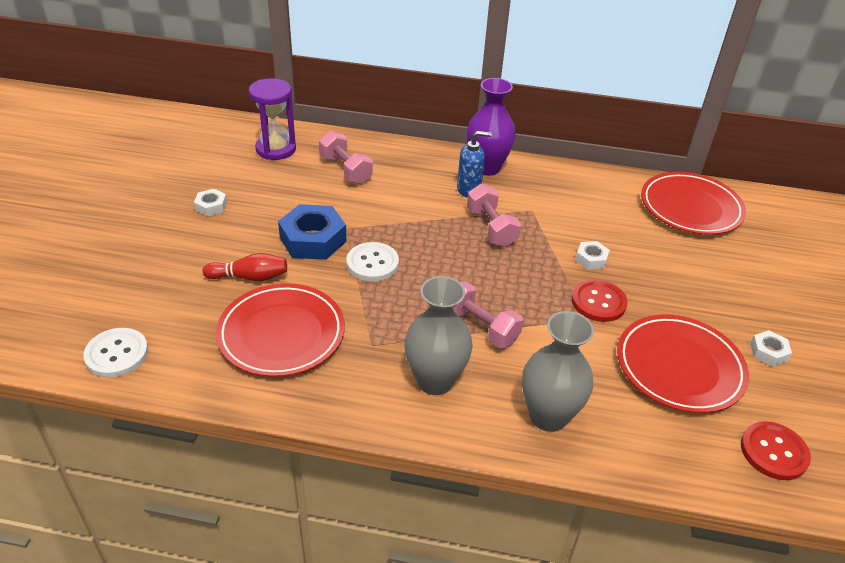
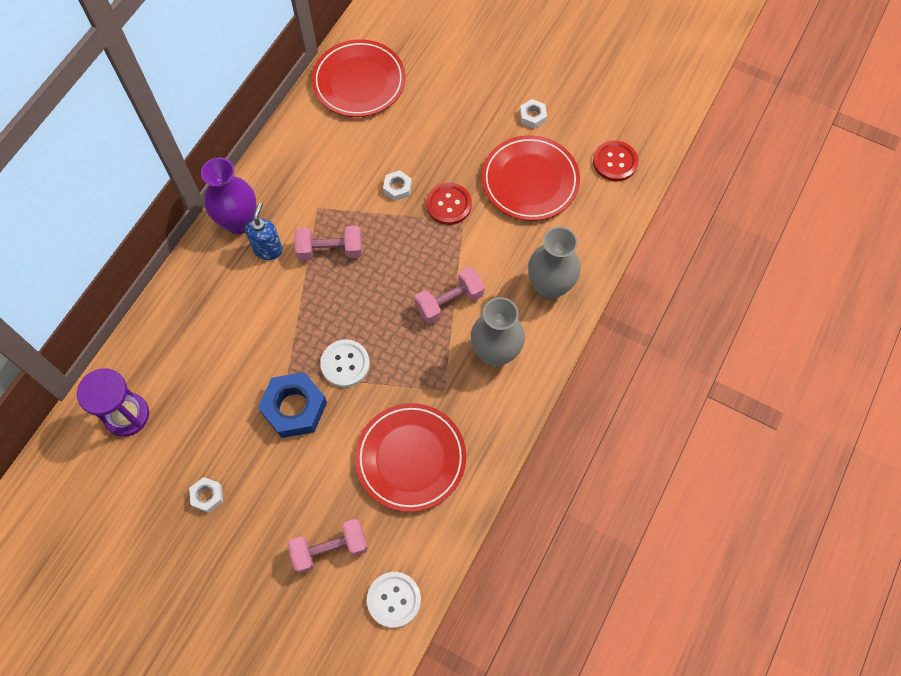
camera: 70 degrees left, 25 degrees up
(249, 277) = (329, 474): red bowling pin -> none
(346, 170) = (193, 353): pink dumbbell -> pink dumbbell (330, 549)

